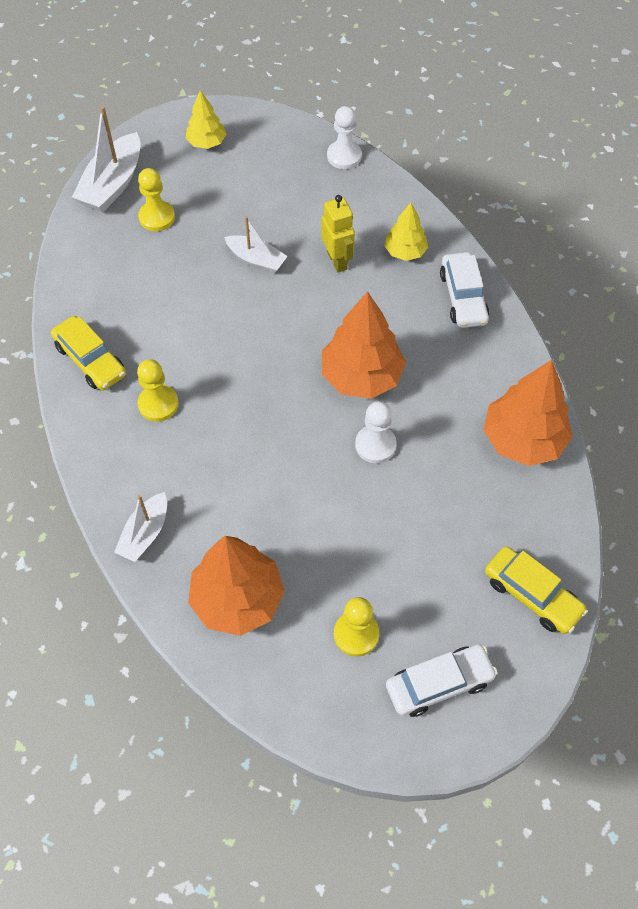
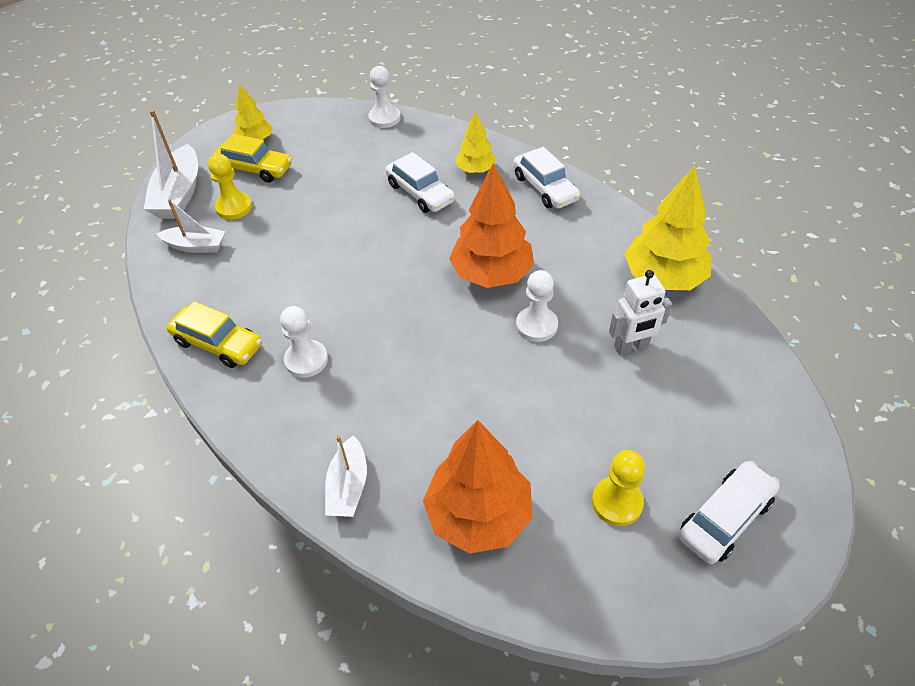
camera: 20 degrees left, 10 degrees down
(158, 404) = (306, 360): yellow pawn -> white pawn
(256, 260) = (345, 213): white boat -> white boat (196, 246)
(337, 261) = (420, 193): yellow robot -> white car
(450, 499) = (631, 347): none -> white robot
(523, 439) = (663, 277): orange tree -> yellow tree
(532, 595) = (756, 402): yellow car -> yellow car (254, 169)

